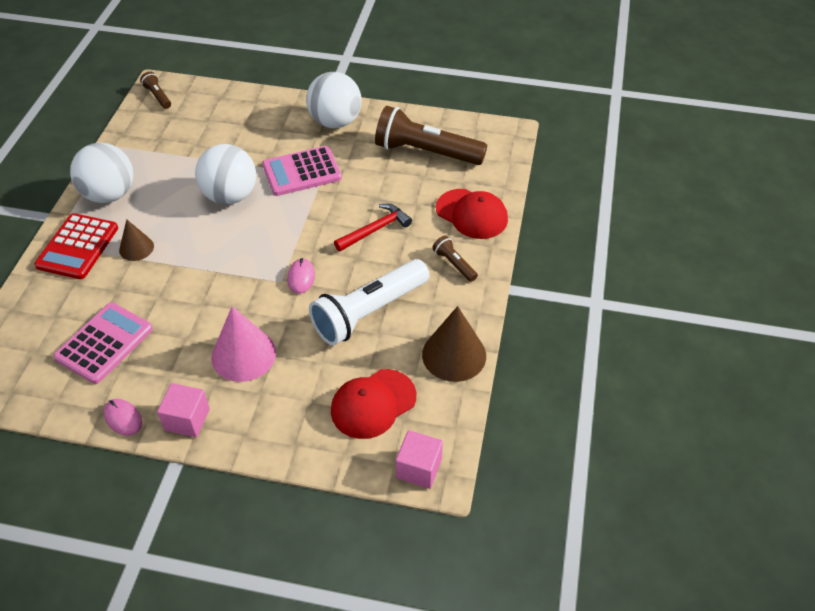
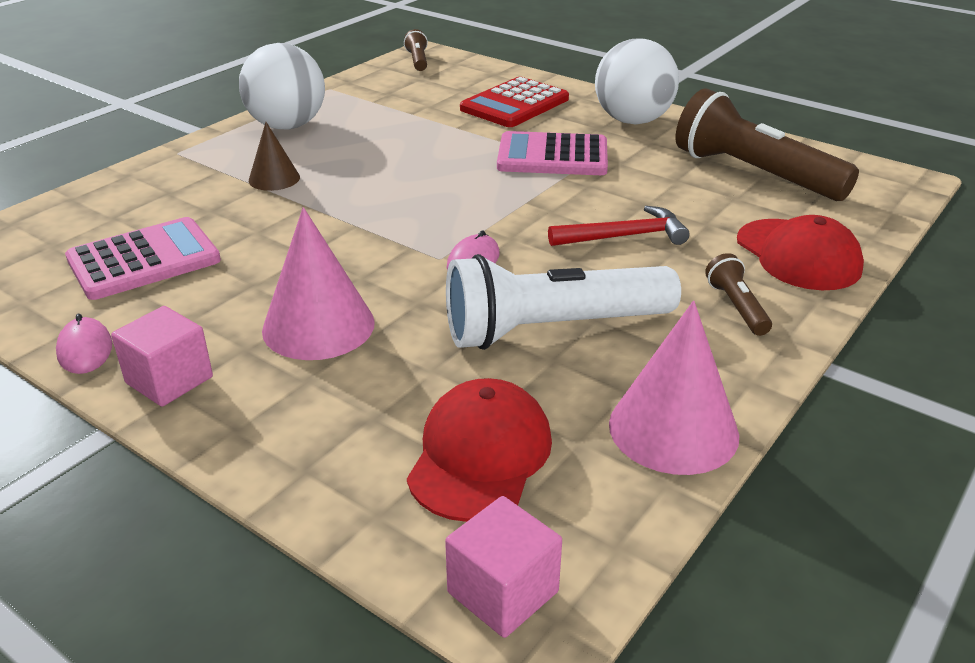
camera: 25 degrees right, 15 degrees down
(77, 247) = (205, 161): red calculator -> red calculator (514, 104)
(230, 196) = (436, 158): white ball -> none
(373, 404) = (480, 455): red cap -> red cap turned 120 degrees clockwise
(454, 355) = (673, 429): brown cone -> pink cone

